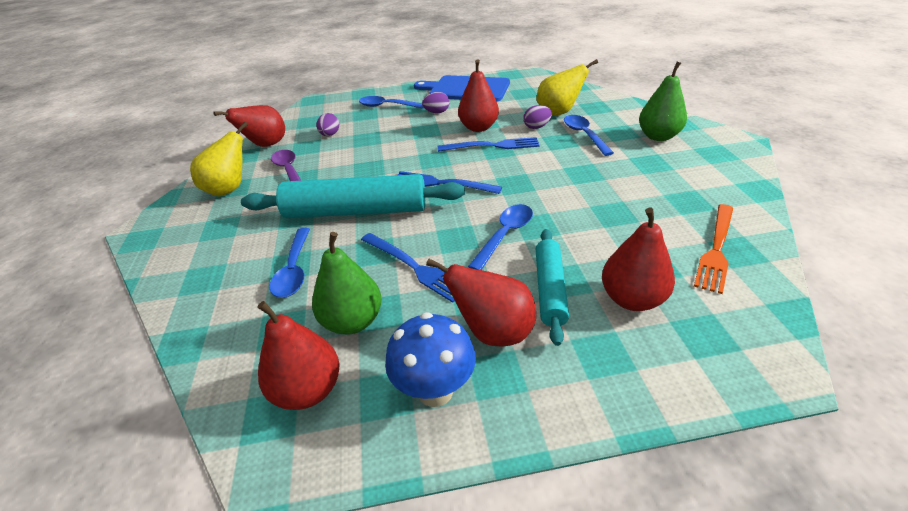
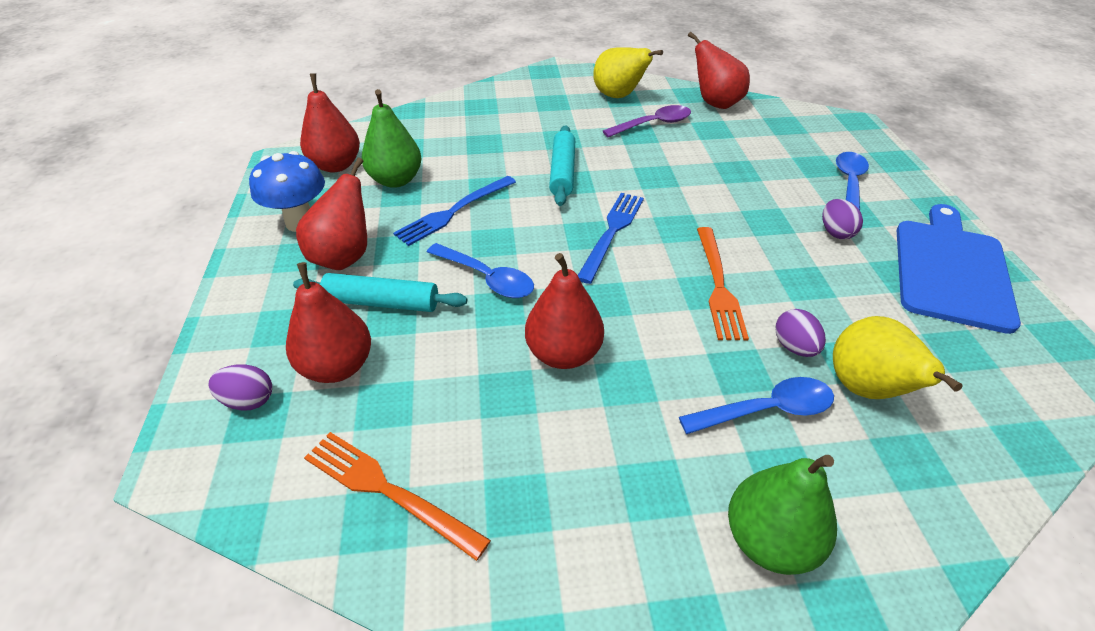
camera: 90 degrees right, 5 degrees up
(294, 270) = (475, 146): blue spoon -> none
(330, 135) = (745, 142): purple egg -> purple egg (249, 400)
(356, 211) = (562, 172): turquoise rolling pin -> turquoise rolling pin, size x0.57
(478, 128) = (782, 275): red pear -> red pear (563, 354)
(492, 146) = (718, 285): blue fork -> orange fork

